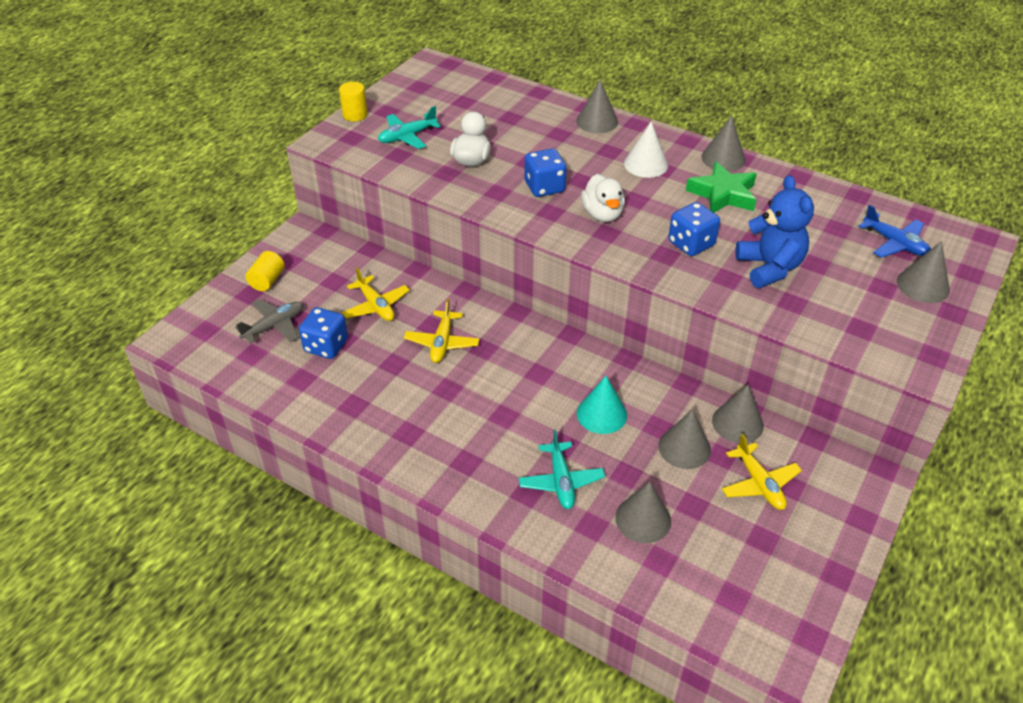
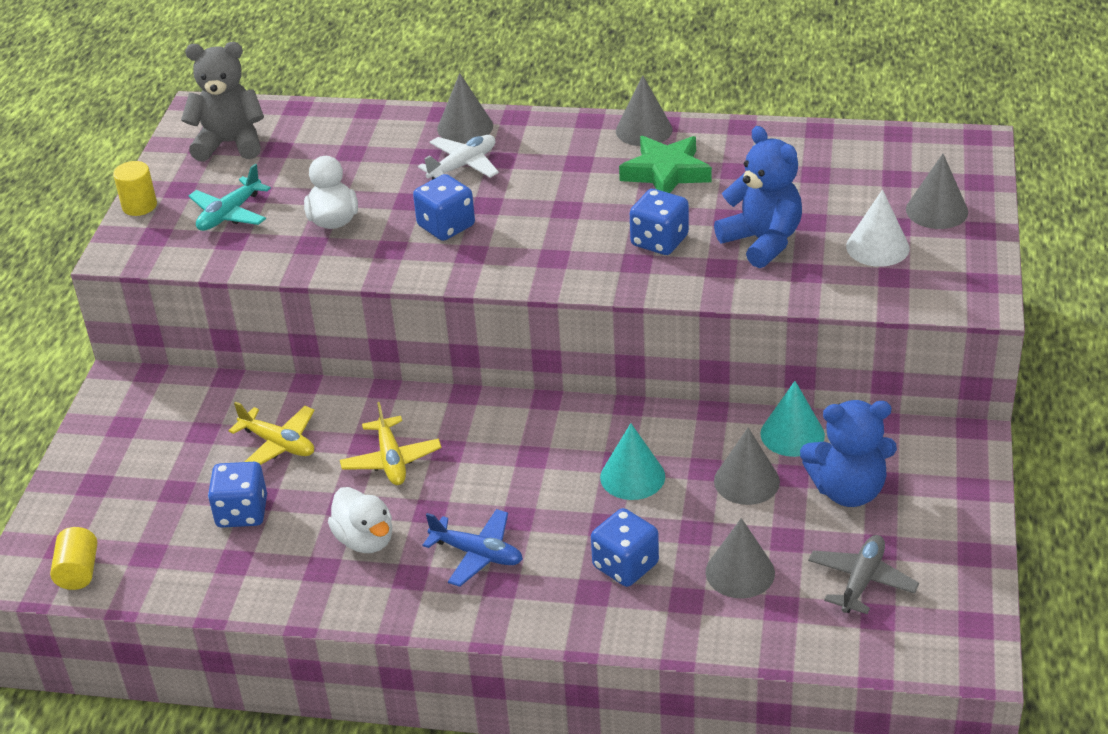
camera: 20 degrees left, 5 degrees down
(267, 281) = (110, 460): yellow cylinder -> yellow cylinder (78, 571)
(274, 326) = (156, 511): grey plane -> grey plane (861, 581)
(436, 90) = (230, 144): none -> grey teddy bear
(561, 481) = (625, 565): turquoise plane -> blue dice
(580, 148) = (463, 166): none -> white plane
(602, 214) = (536, 238): white duck -> white duck (365, 540)
(646, 164) = (555, 163): white cone -> white cone (877, 247)
(737, 423) = (792, 434): grey cone -> turquoise cone
(759, 483) = (848, 490): yellow plane -> blue teddy bear
(895, 243) = (886, 173): blue plane -> blue plane (477, 554)

